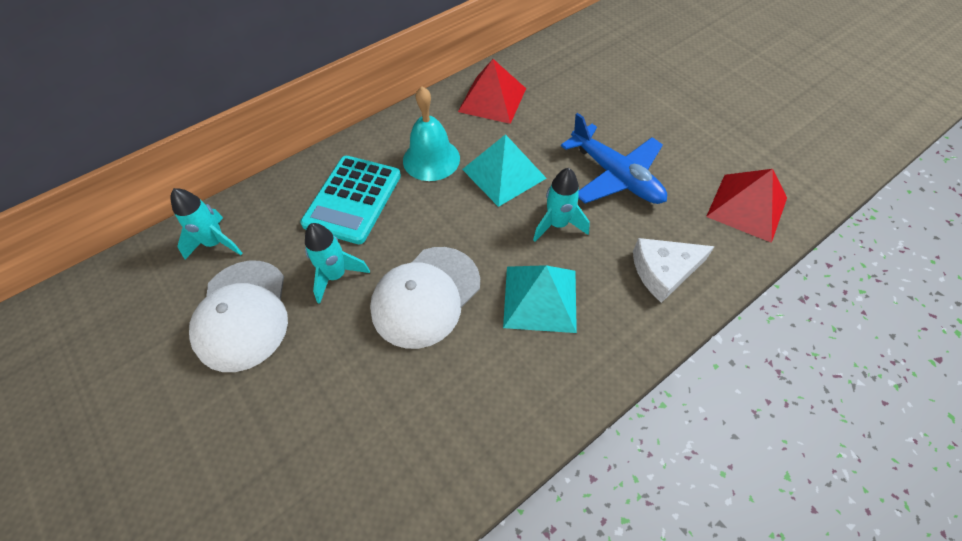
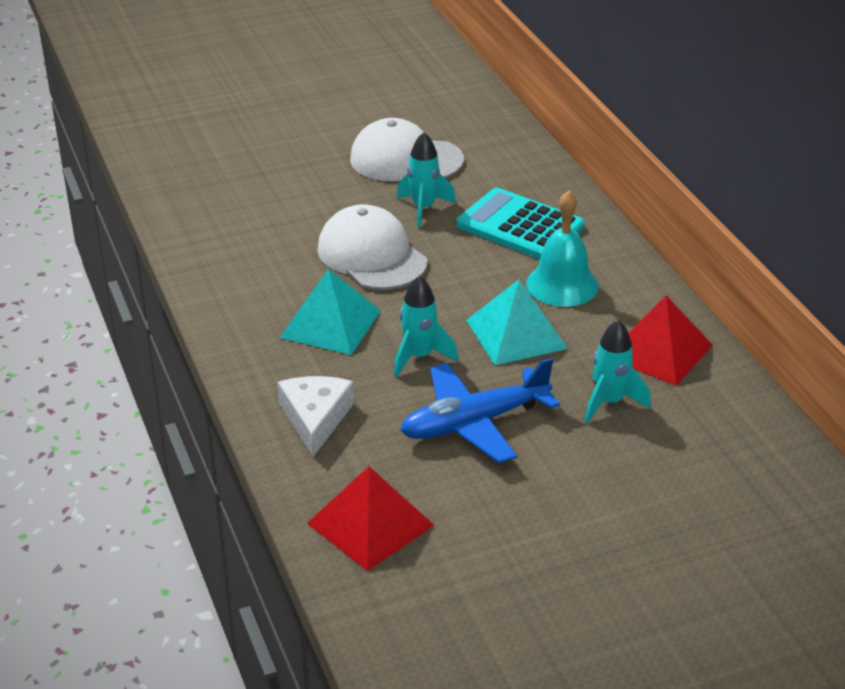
camera: 105 degrees right, 20 degrees down
(216, 243) = (496, 148): turquoise rocket -> turquoise rocket (609, 402)

